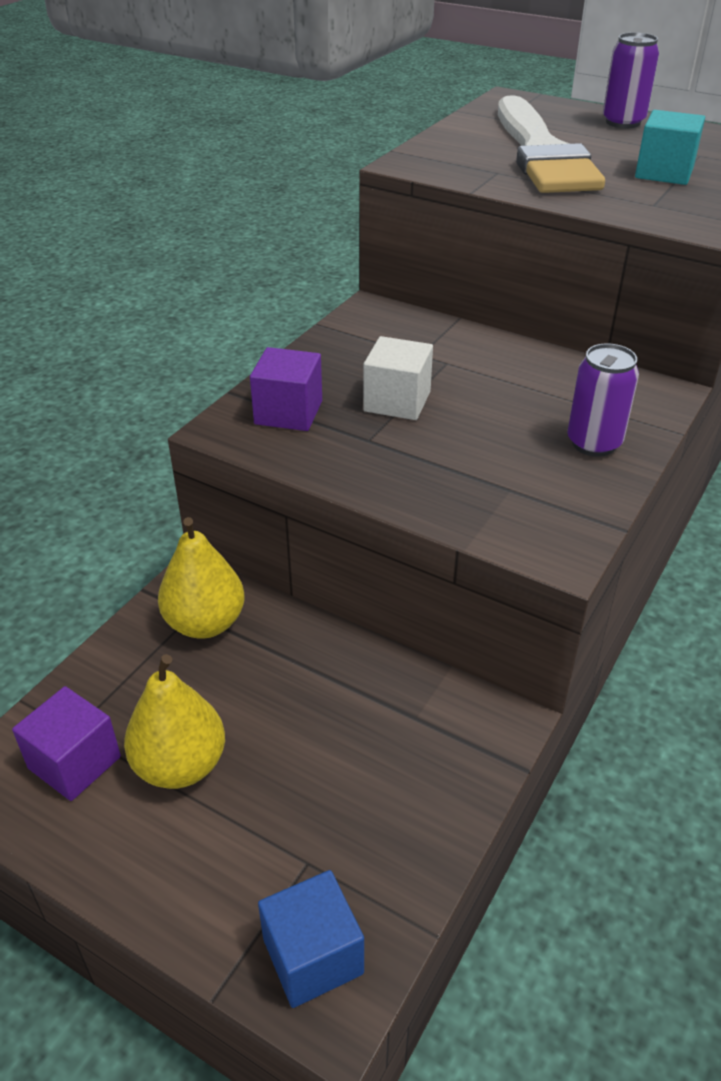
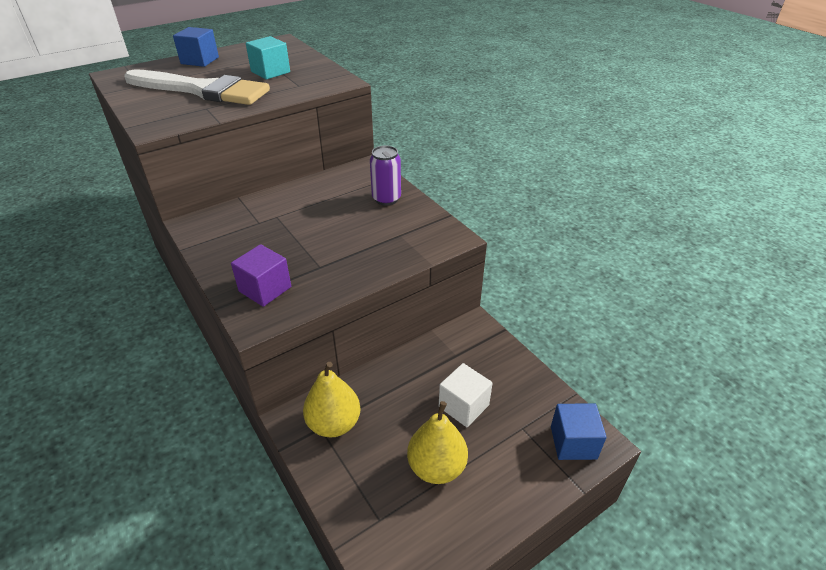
camera: 65 degrees left, 0 degrees up
(74, 762) = (406, 524): purple cube -> none
(397, 401) = (295, 245): white cube -> white cube (463, 406)
(623, 122) = (200, 60): purple can -> blue cube

